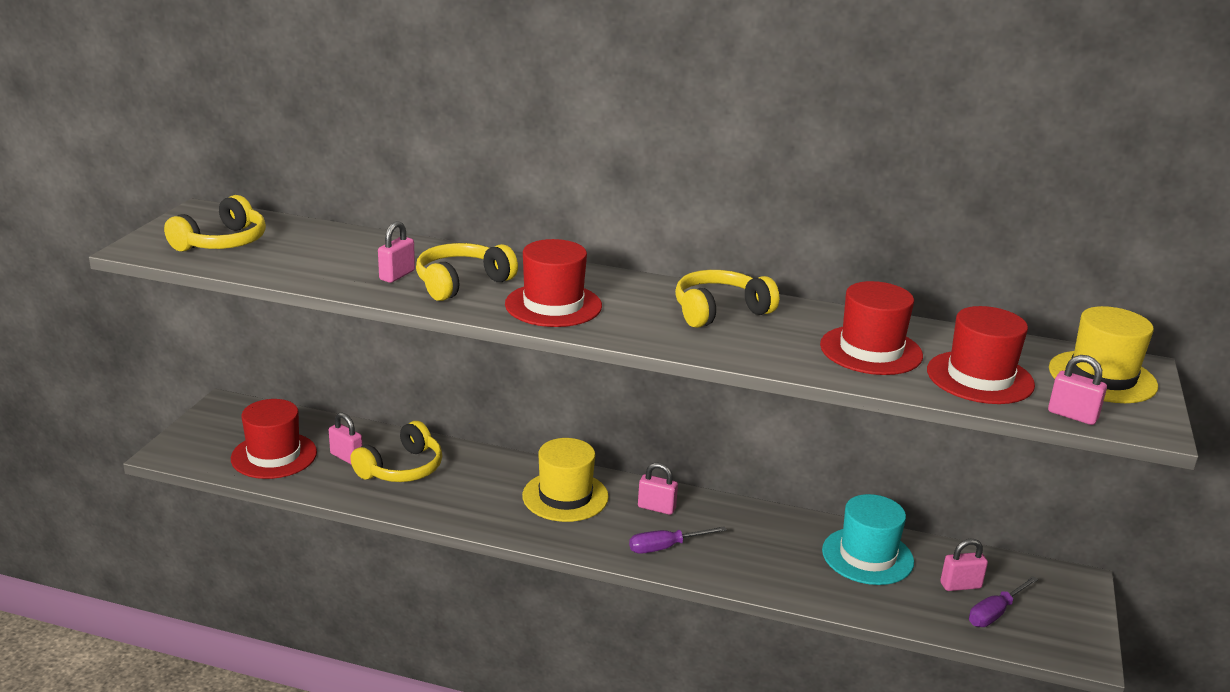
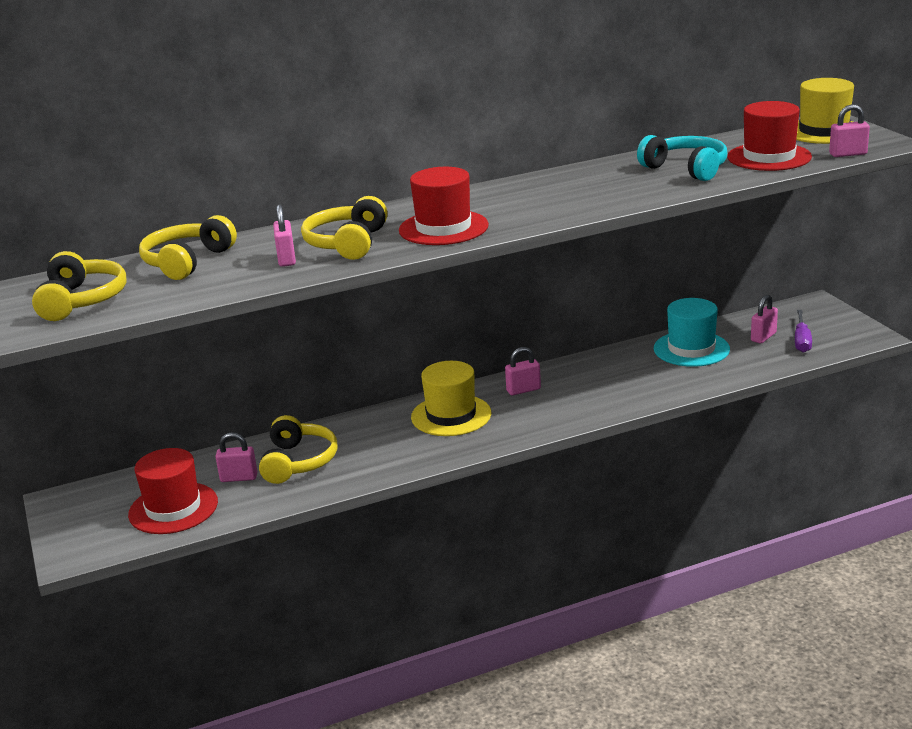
camera: 35 degrees left, 0 degrees up
(666, 547) = (568, 408): purple screwdriver -> none
(720, 311) = (556, 187): yellow headphones -> yellow headphones (187, 262)
(871, 350) = (686, 169): red hat -> turquoise headphones

